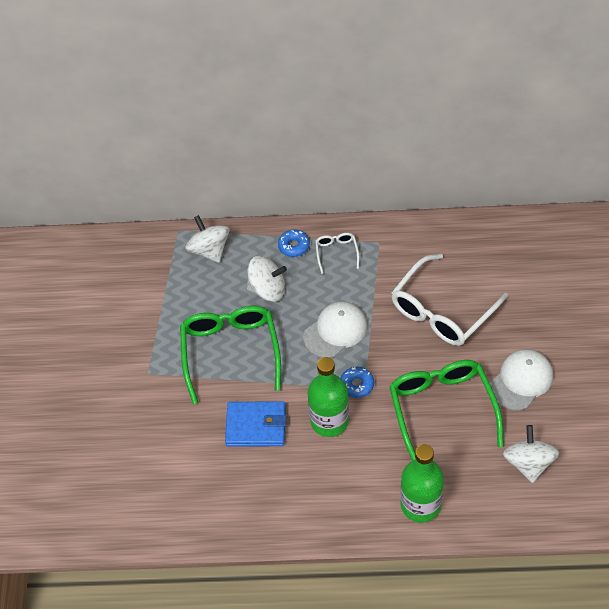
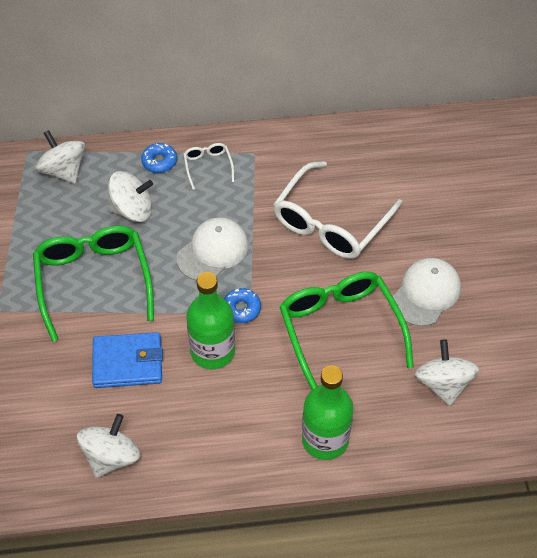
camera: 10 degrees left, 0 degrees up
(238, 506) = (111, 457): none -> white spinning top

